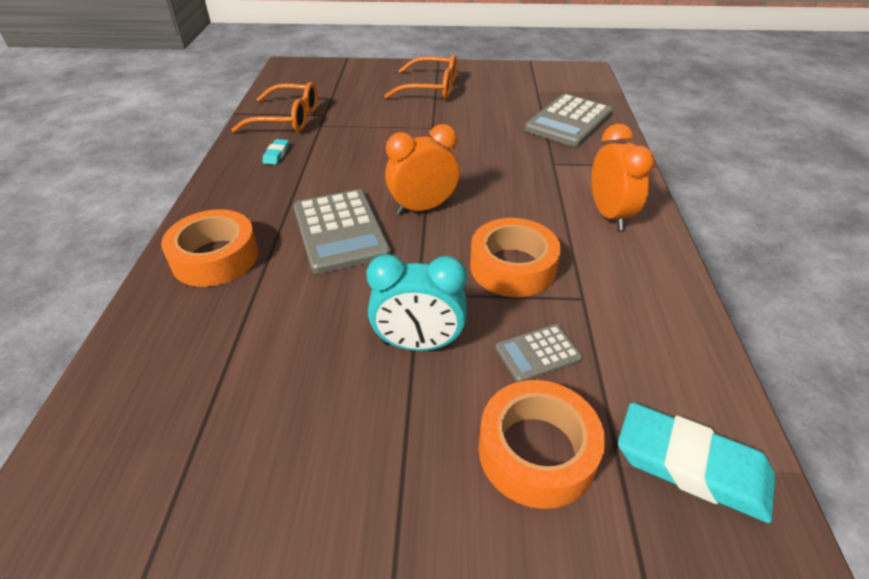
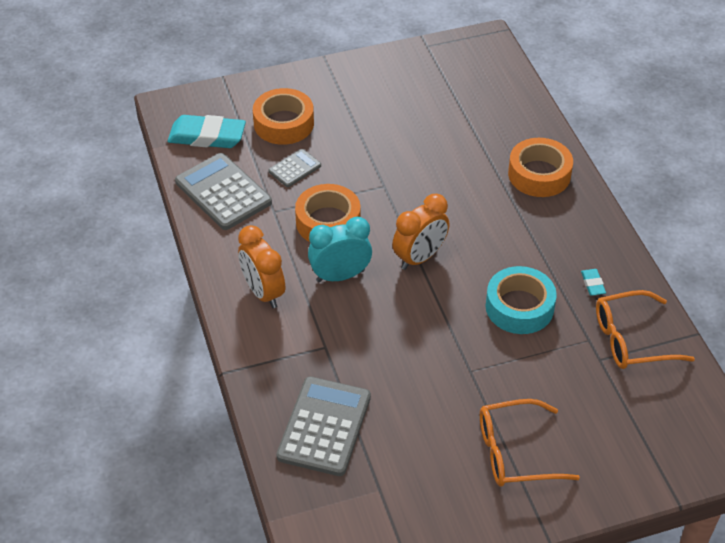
camera: 160 degrees right, 5 degrees up
(340, 231) = (470, 218): grey calculator -> grey calculator (223, 192)
(357, 153) = (519, 307): none -> turquoise tape
(418, 344) = (367, 156): turquoise clock -> turquoise clock (340, 276)

